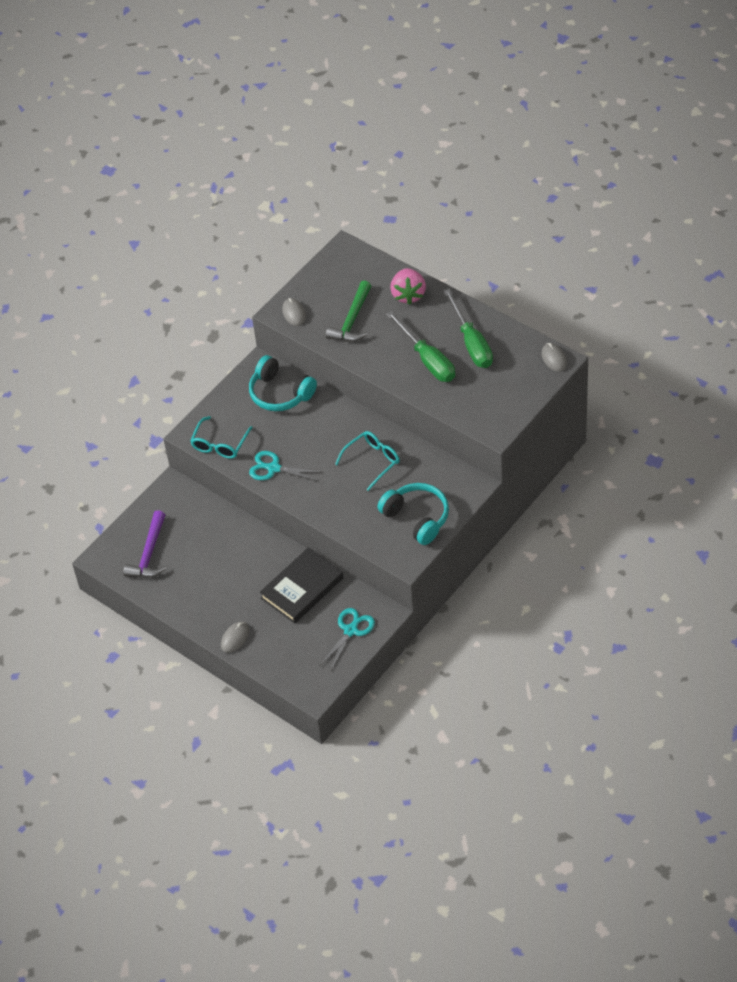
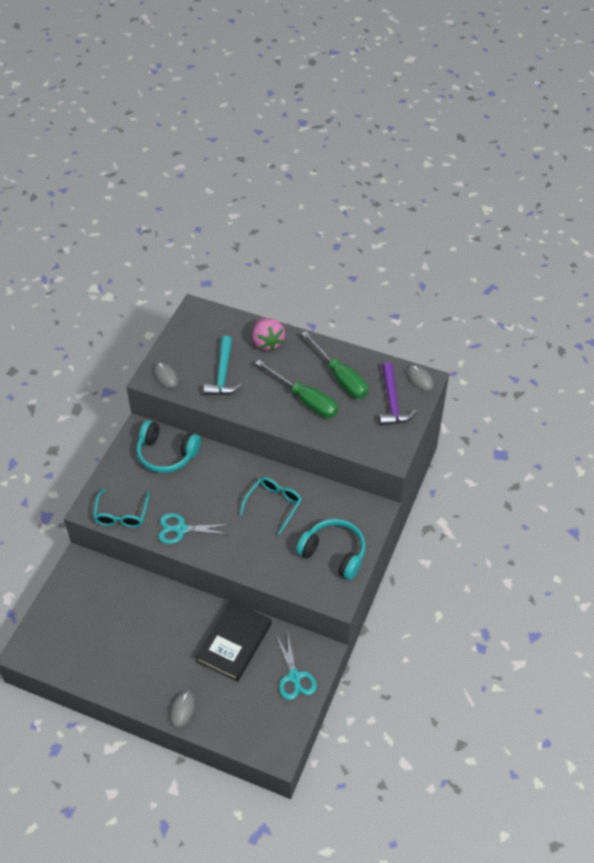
camera: 20 degrees left, 0 degrees up
(149, 553) = (72, 636): purple hammer -> purple hammer (392, 402)
(351, 630) = (294, 677): turquoise scissors -> turquoise scissors turned 150 degrees clockwise
(352, 320) = (222, 374): green hammer -> turquoise hammer

